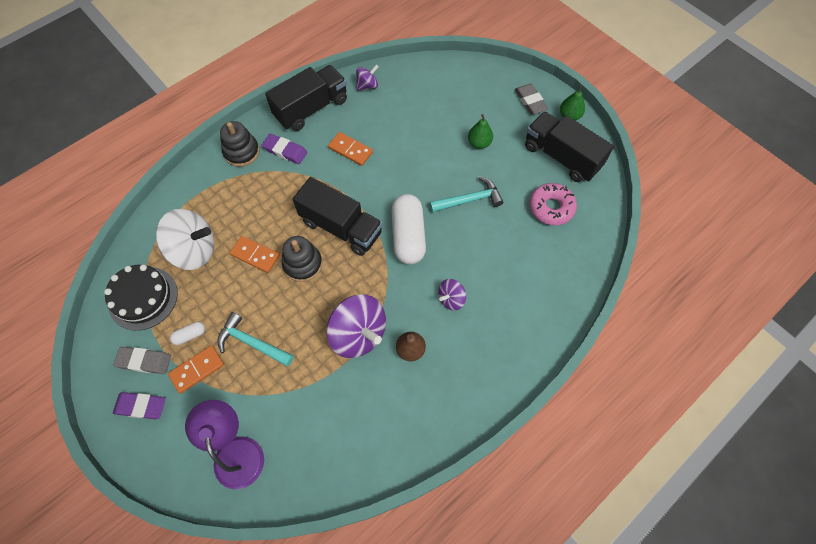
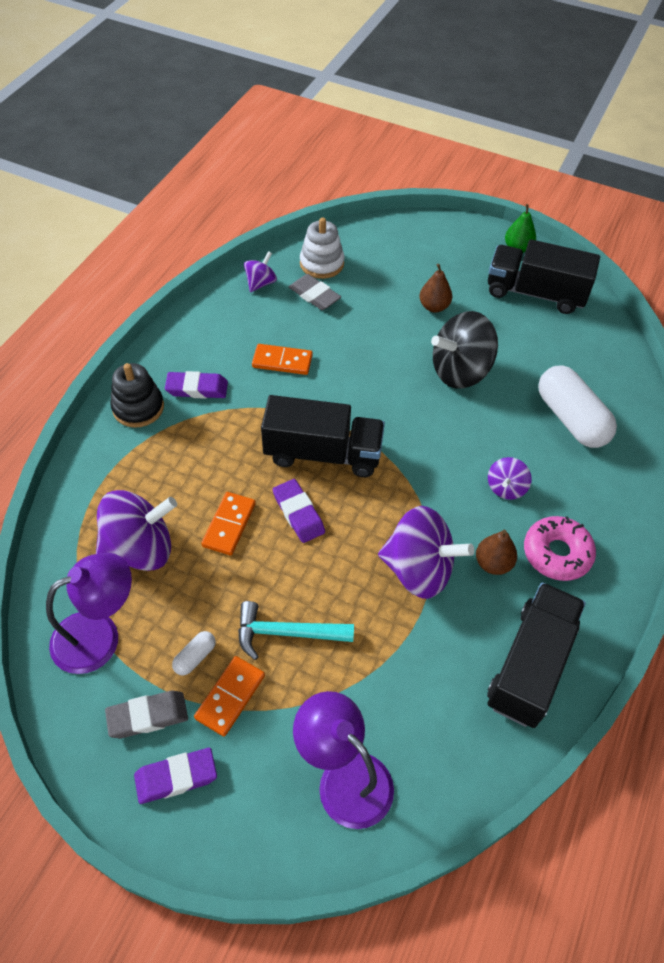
camera: 25 degrees left, 10 degrees down
(143, 298) = (99, 635): black cake -> purple lamp
(194, 251) = (140, 549): white spinning top -> purple spinning top
(255, 255) = (229, 525): orange domino -> orange domino turned 75 degrees counterclockwise
(302, 264) = (298, 513): black stacking toy -> purple eraser
(311, 108) = (203, 329): black truck -> black truck (530, 665)
(408, 236) = (412, 435): white capsule -> white capsule (571, 419)
(417, 83) = (322, 263): none -> white stacking toy
(469, 200) = (460, 371): turquoise hammer -> black spinning top
(479, 143) = (434, 307): green pear -> brown pear
(530, 101) = (465, 245): grey eraser -> grey eraser (314, 295)
(551, 208) = (557, 350): pink donut -> pink donut (557, 553)

